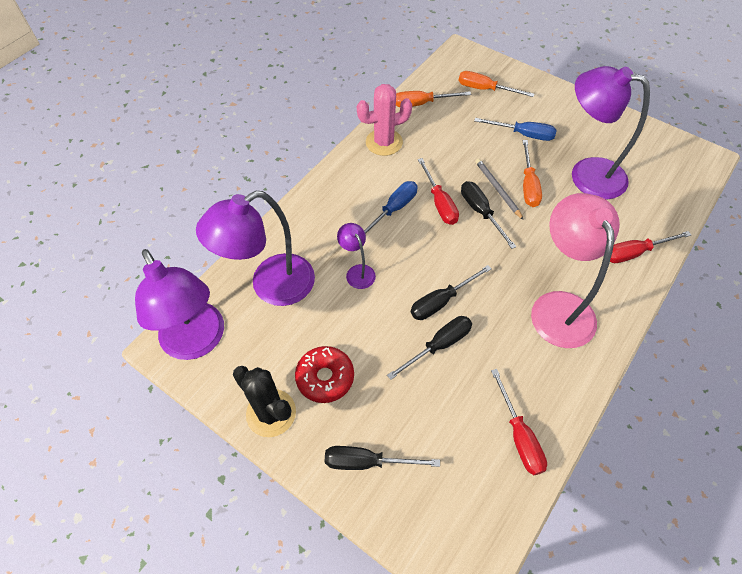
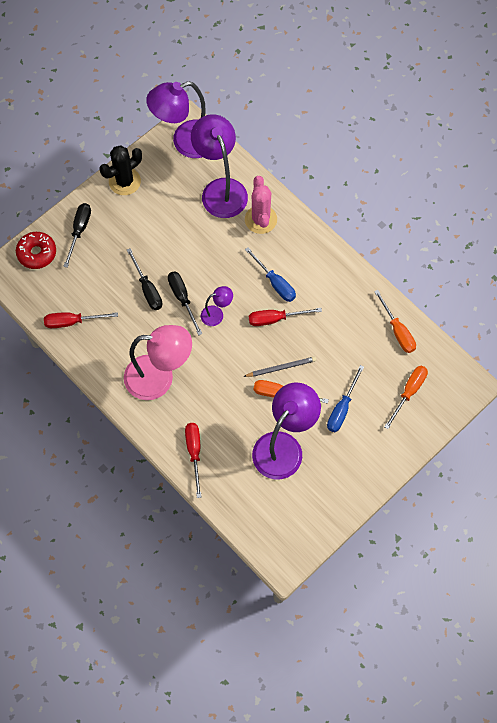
camera: 100 degrees right, 10 degrees up
(325, 378) = (141, 215): red donut -> red donut (37, 253)
(357, 271) = (221, 247): purple lamp -> purple lamp (217, 314)
(384, 142) = (352, 289): pink cactus -> pink cactus (260, 219)
(422, 104) = (397, 331): orange screwdriver -> orange screwdriver turned 150 degrees clockwise
(481, 212) = (259, 348): black screwdriver -> none

